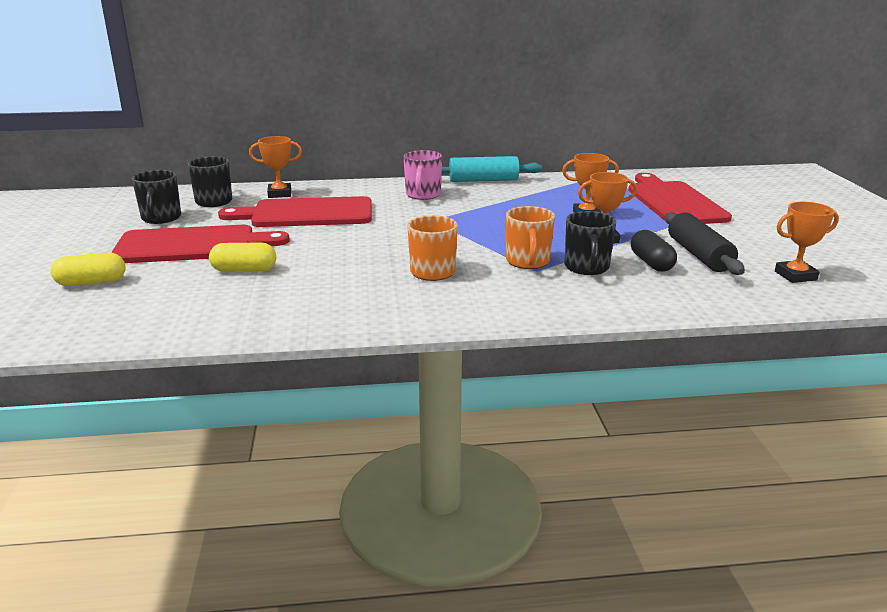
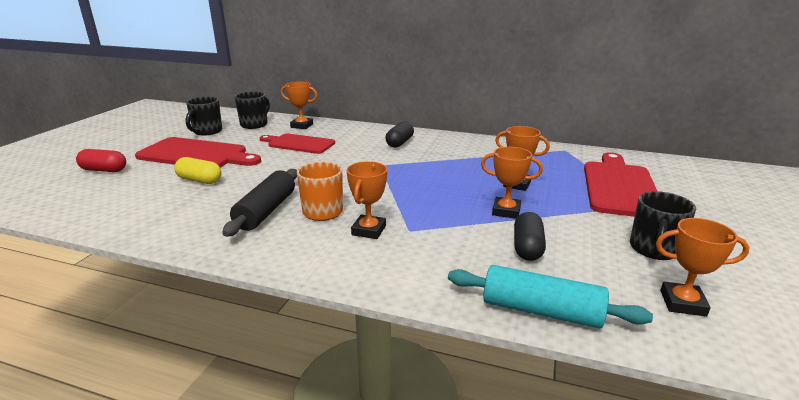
camera: 25 degrees right, 0 degrees up
(91, 282) = (104, 170): yellow capsule -> red capsule
(306, 213) = (299, 144): red cutting board -> red cutting board, size x0.66
(423, 195) = (400, 143): pink mug -> black capsule
(483, 180) = (463, 138): turquoise rolling pin -> turquoise rolling pin (541, 311)
(500, 278) = (369, 230): none -> orange trophy
(528, 262) = (411, 220): orange mug -> none
(586, 268) = (457, 238): black mug -> black mug (653, 250)
(699, 255) = (588, 250): black rolling pin -> black rolling pin (266, 211)

